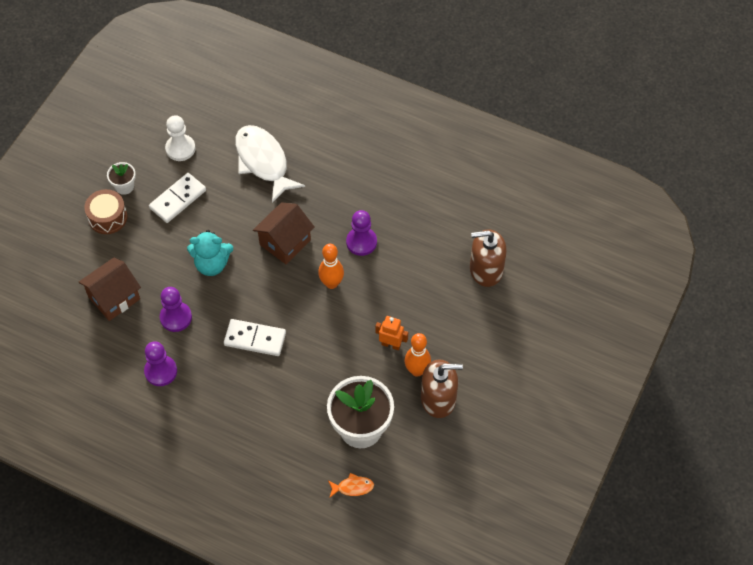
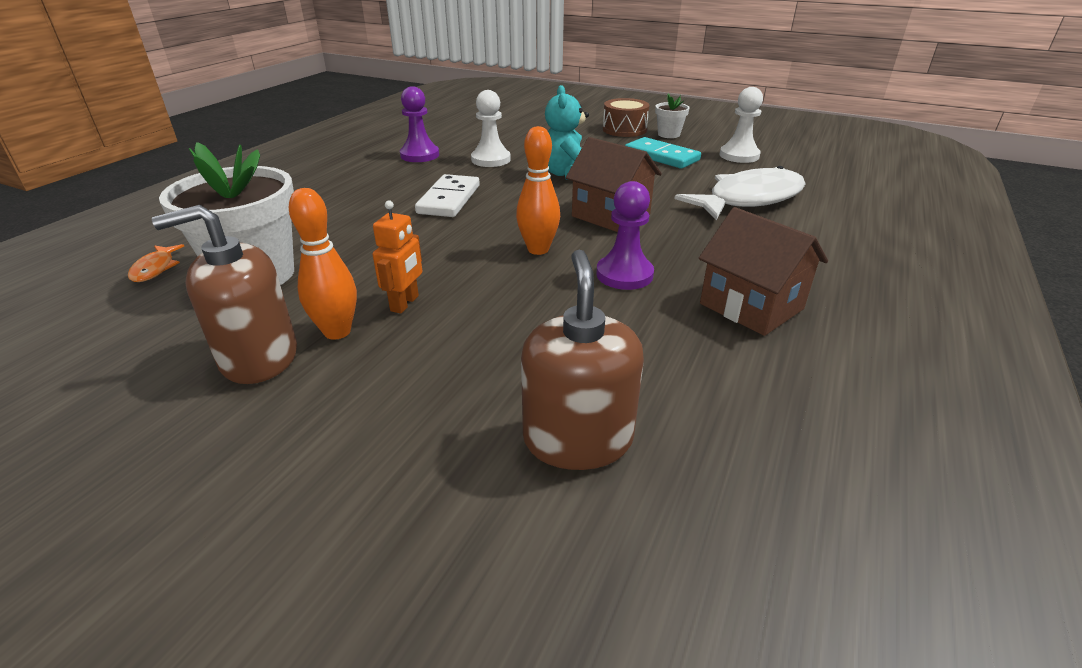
camera: 90 degrees right, 25 degrees down
(114, 298) = (520, 135): brown house -> brown house (751, 306)
(176, 317) = (491, 160): purple pawn -> white pawn
(178, 199) = (661, 156): white domino -> turquoise domino
(438, 399) = (259, 357): brown soap dispenser -> brown soap dispenser turned 75 degrees clockwise

